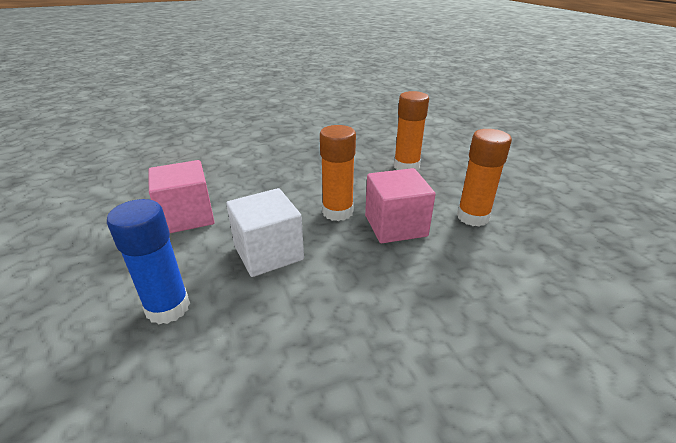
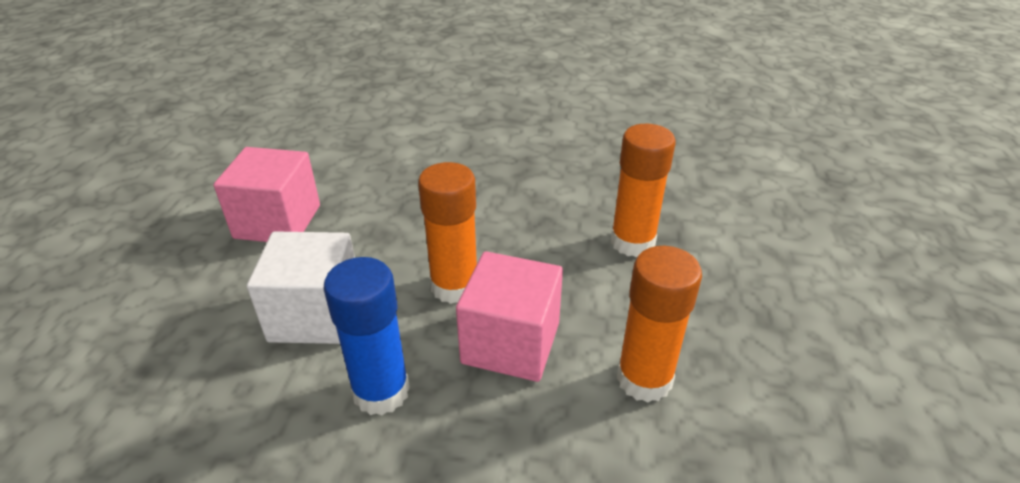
camera: 30 degrees right, 5 degrees up
(168, 308) = (158, 342): blue glue stick -> blue glue stick (381, 391)

